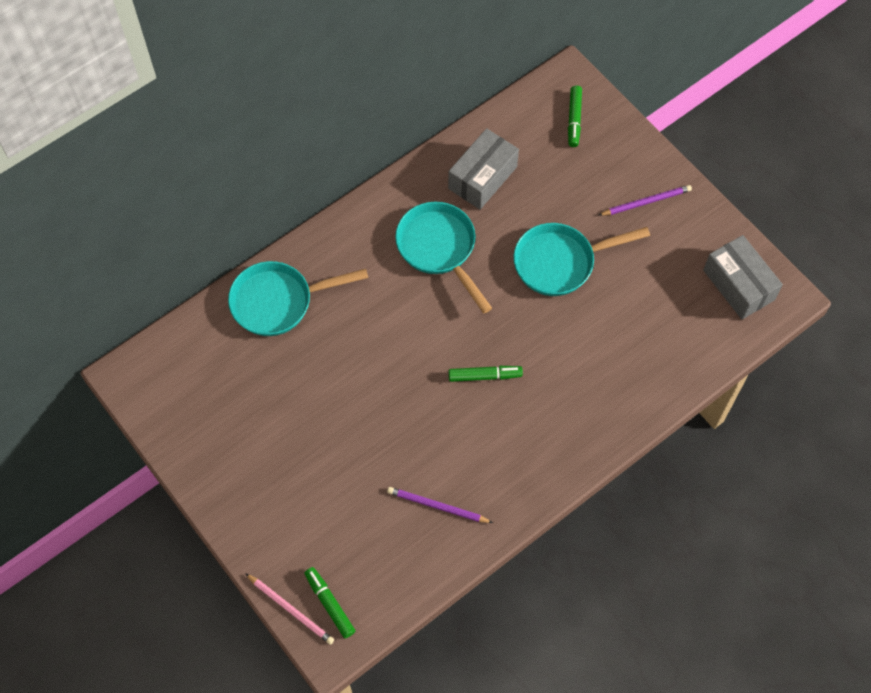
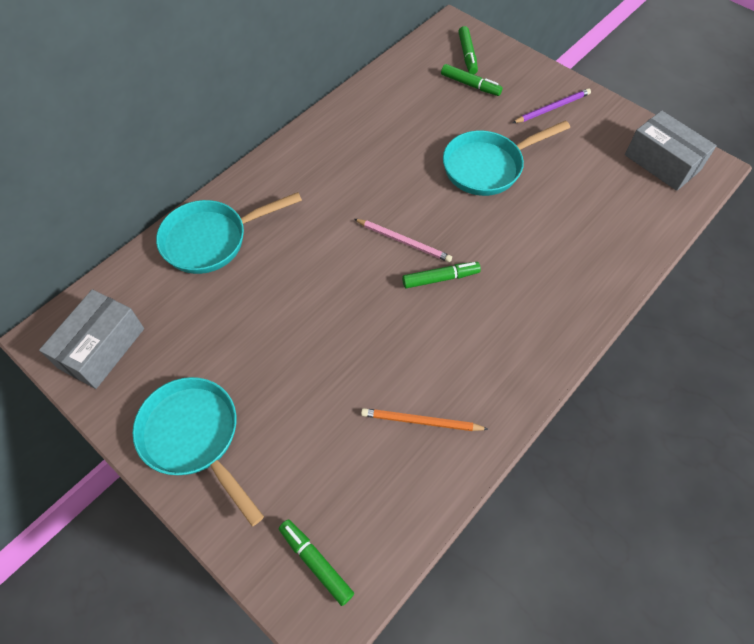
camera: 10 degrees left, 5 degrees down
(291, 610) = (268, 579): pink pencil -> pink pencil (404, 241)
(437, 506) = (421, 421): purple pencil -> orange pencil
(439, 249) = (367, 171): turquoise pan -> turquoise pan (195, 437)
(482, 177) = (395, 108): grey box -> grey box (102, 348)
(567, 159) = (470, 85): none -> green marker

